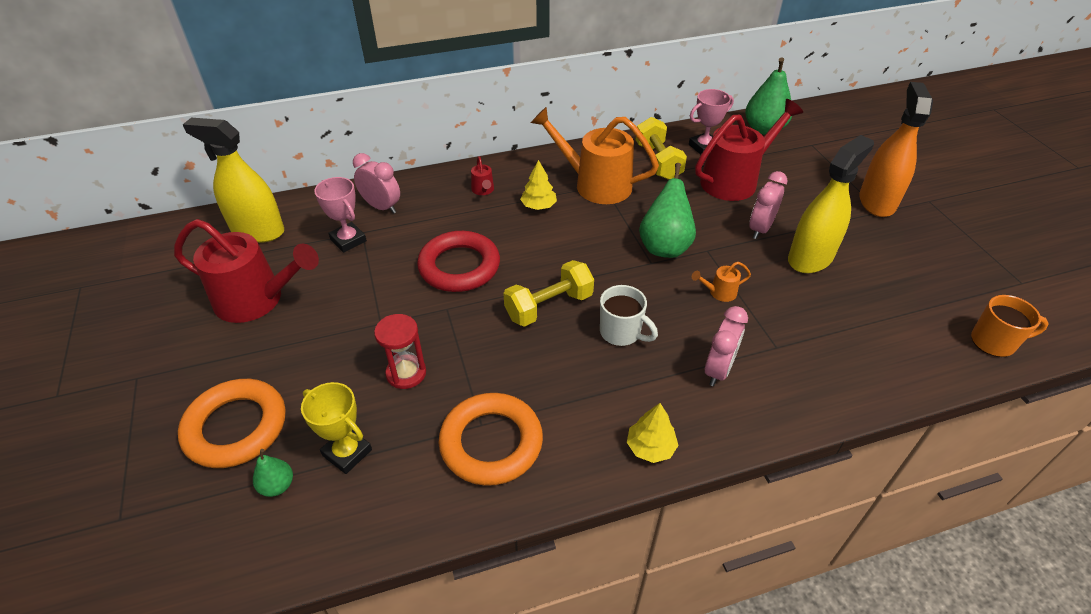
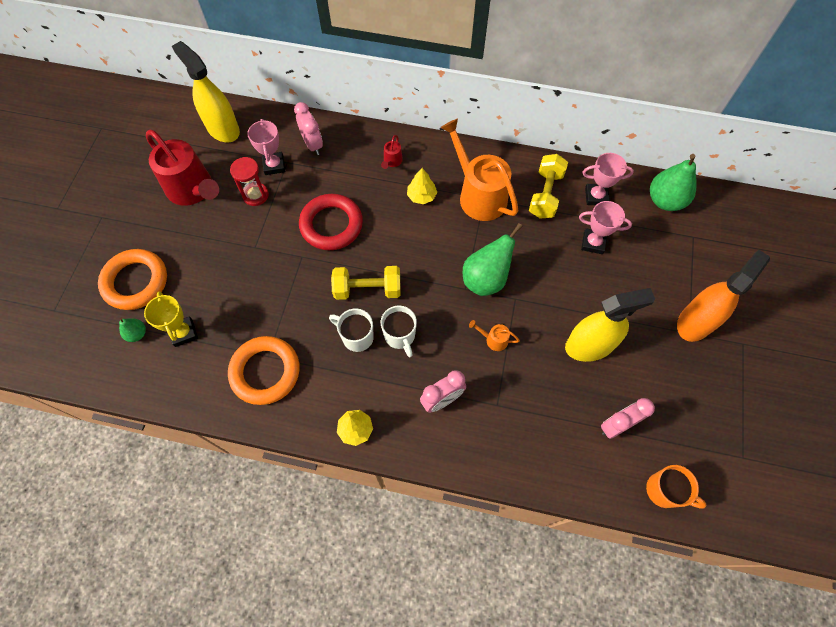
camera: 30 degrees right, 20 degrees up
(406, 373) = (247, 294): red hourglass -> red hourglass (255, 195)
(574, 355) = (356, 337): none -> white mug
(735, 180) = (593, 243): red watering can -> pink trophy
(760, 229) = (572, 299): pink clock -> pink clock (616, 425)

